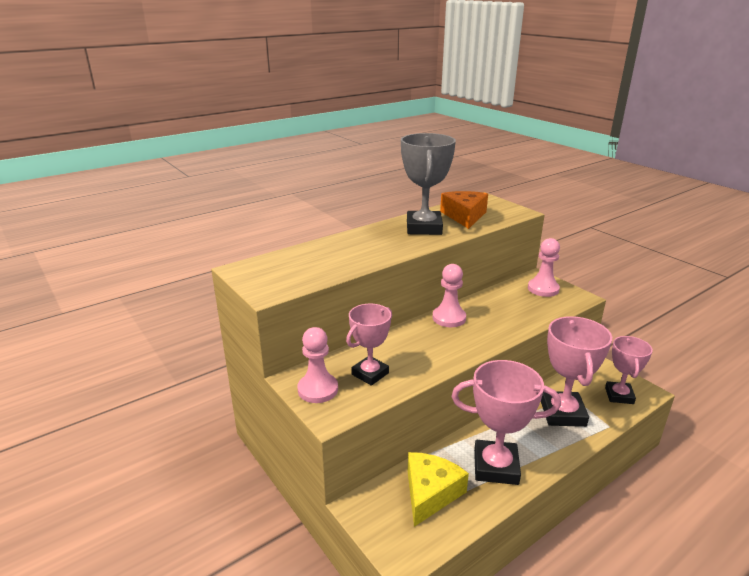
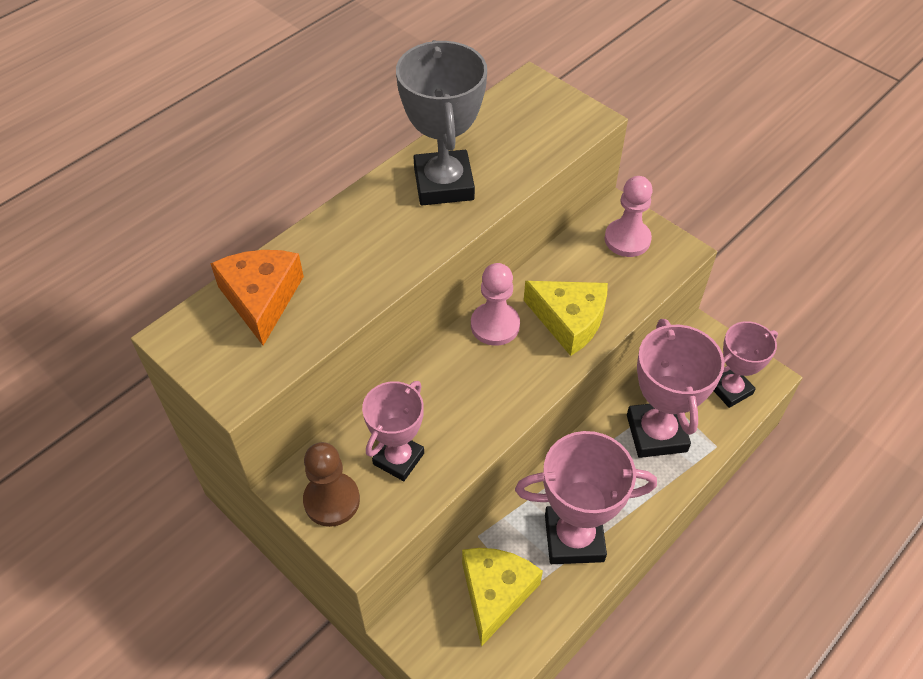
camera: 10 degrees left, 25 degrees up
(318, 389) = (331, 500): pink pawn -> brown pawn
(464, 216) = (504, 142): orange cheese -> orange cheese (261, 299)
(500, 320) = (569, 320): none -> yellow cheese
(619, 395) = (730, 389): pink trophy -> pink trophy turned 60 degrees clockwise

